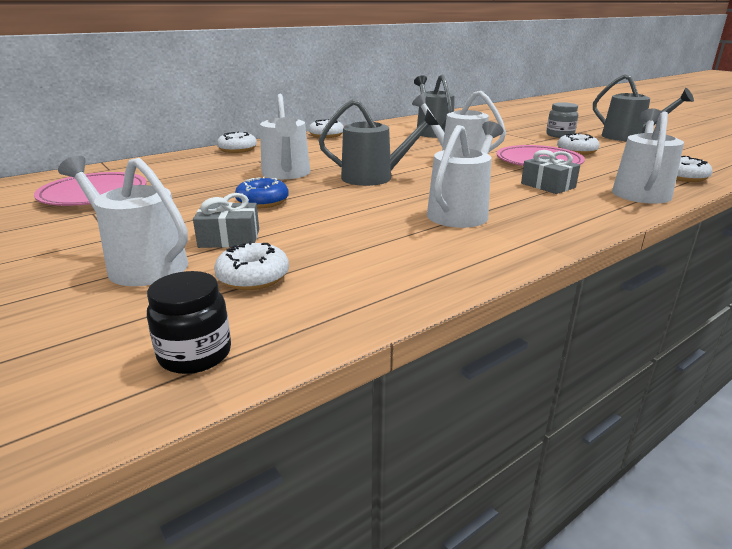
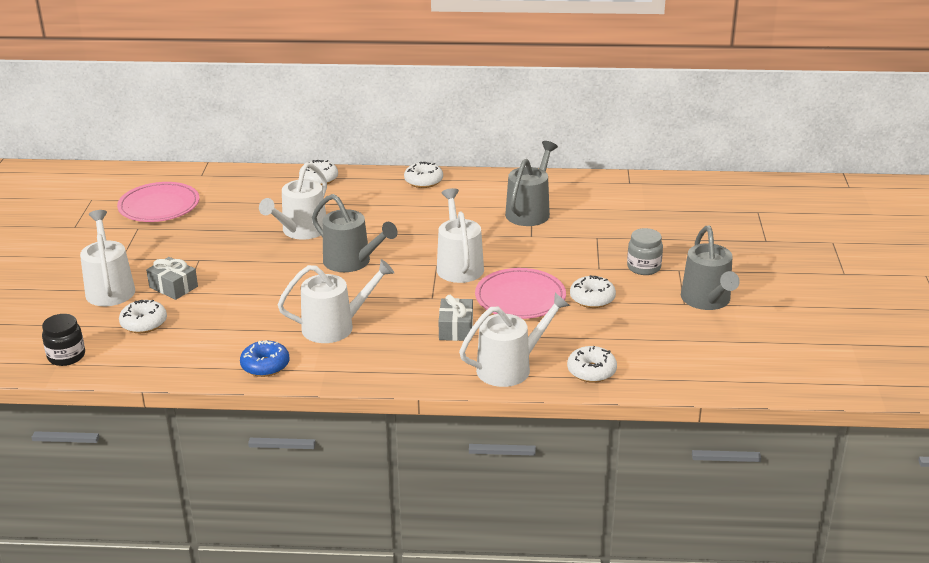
camera: 40 degrees right, 5 degrees up
(262, 202) = (238, 259): blue donut -> blue donut (265, 365)

